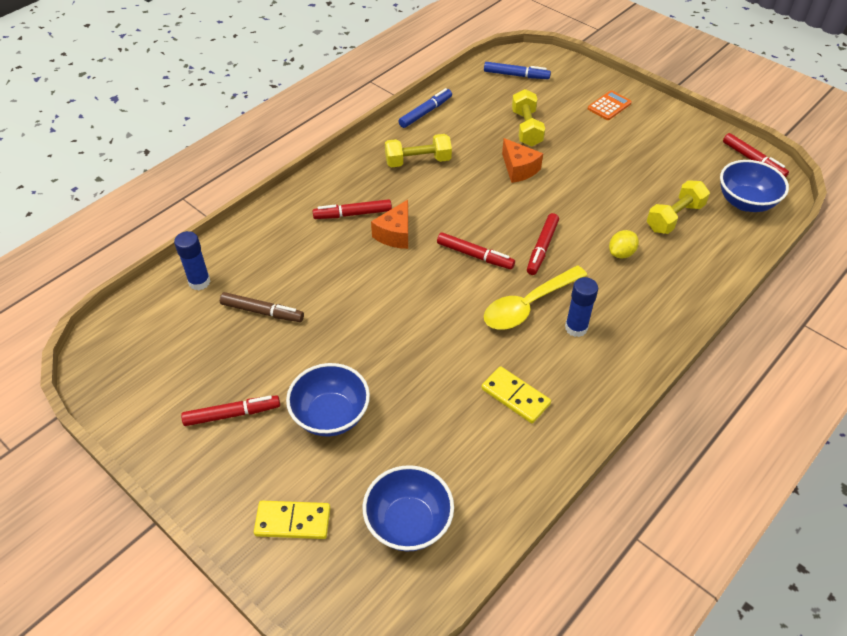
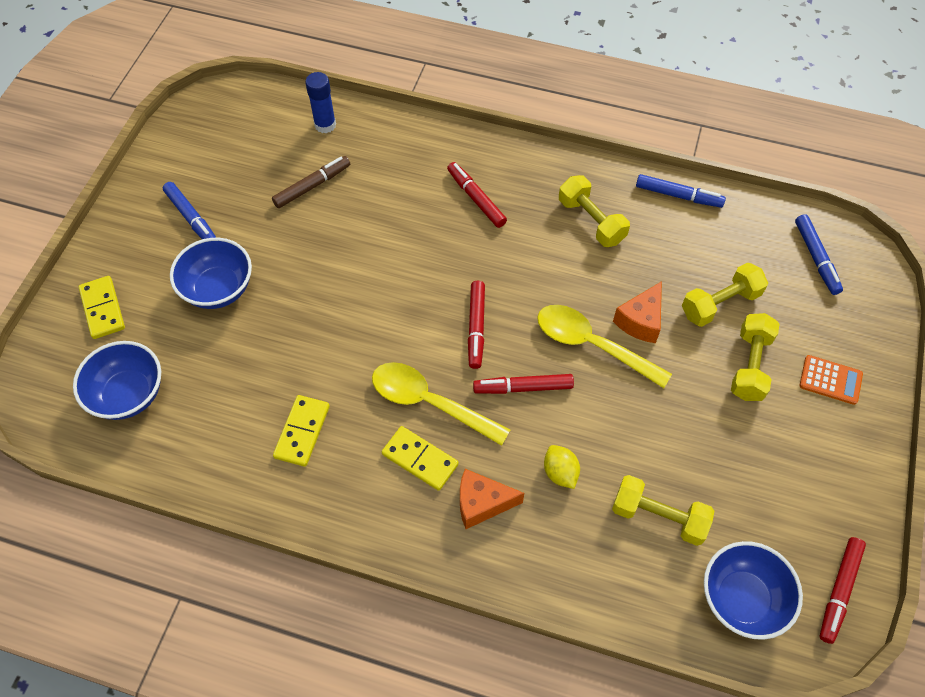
camera: 65 degrees right, 10 degrees up
(232, 414) = (191, 218): red marker -> blue marker
(262, 312) = (312, 186): brown marker -> brown marker turned 120 degrees counterclockwise
(395, 234) = (468, 246): orange cheese -> orange cheese (482, 503)
(525, 200) = (591, 344): none -> yellow spoon
(576, 328) = (420, 459): blue glue stick -> yellow domino
(581, 134) = (750, 365): none -> yellow dumbbell
(621, 253) = (560, 472): yellow lemon -> yellow lemon turned 45 degrees clockwise

